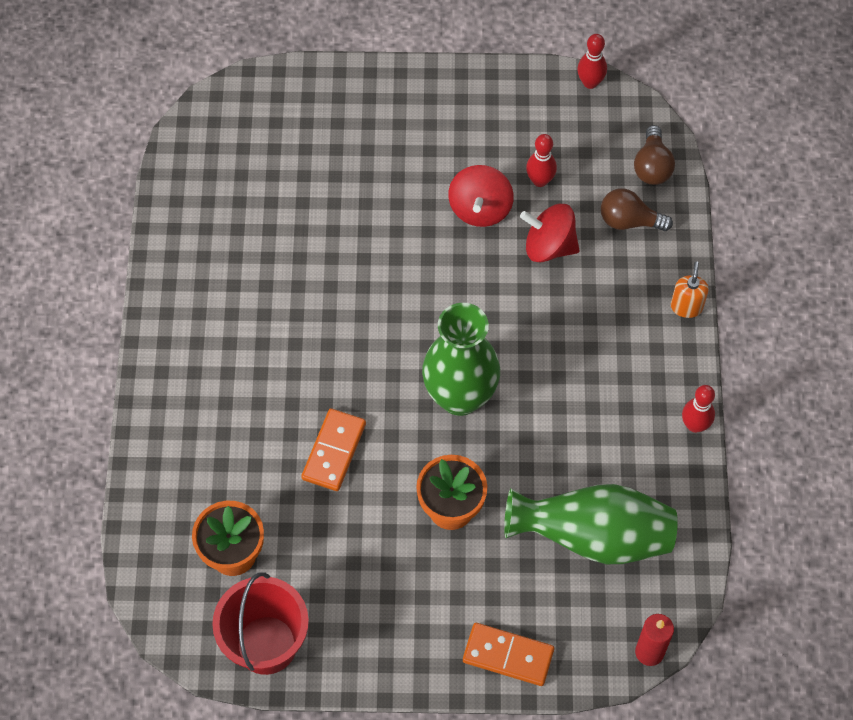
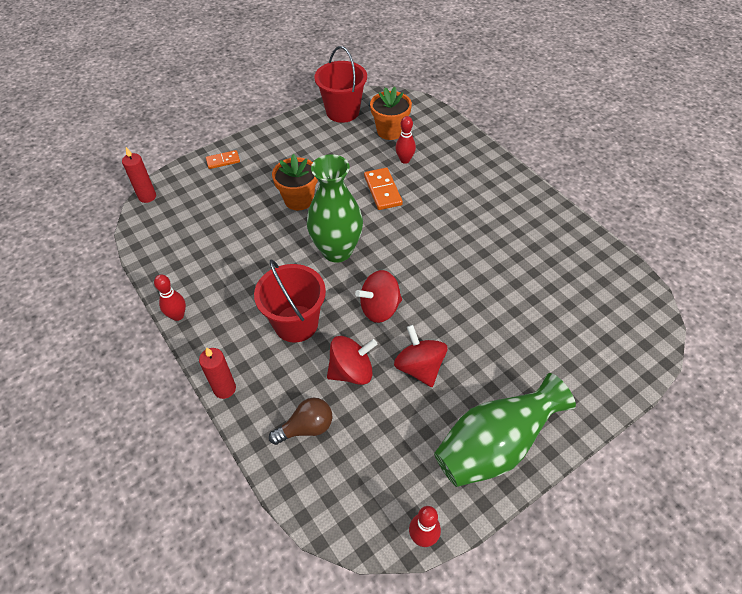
camera: 145 degrees right, 10 degrees down
(468, 293) = (380, 308): none -> red spinning top
(508, 656) = (223, 161): orange domino -> orange domino, size x0.65
(540, 180) = (395, 416): red bowling pin -> red bowling pin (405, 160)
(570, 333) = (296, 323): none -> red bucket
(593, 537) = (209, 227): green vase -> green vase (494, 446)
(652, 166) = (318, 488): brown light bulb -> none
(686, 306) = (224, 389): orange soap dispenser -> red candle

